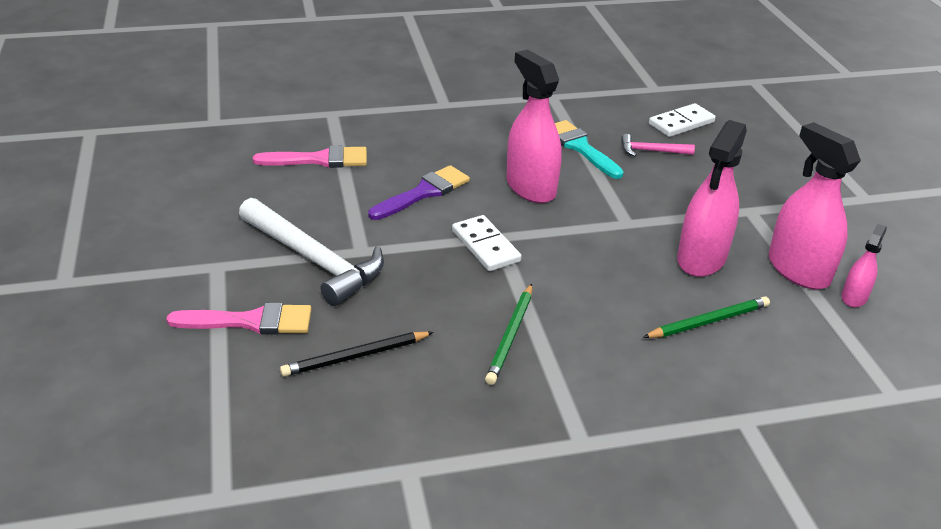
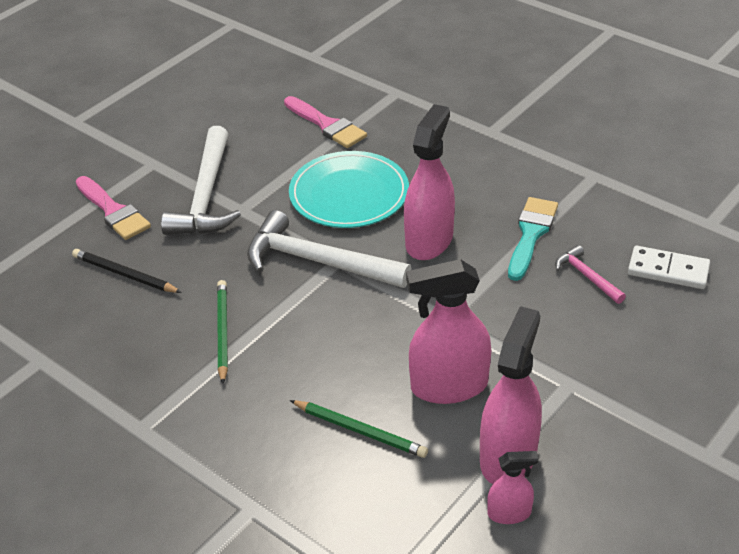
camera: 55 degrees right, 5 degrees up
(423, 192) = (349, 194): purple brush -> turquoise plate
(486, 246) = (318, 261): white domino -> white hammer
(511, 336) = (222, 332): green pencil -> green pencil turned 105 degrees clockwise

